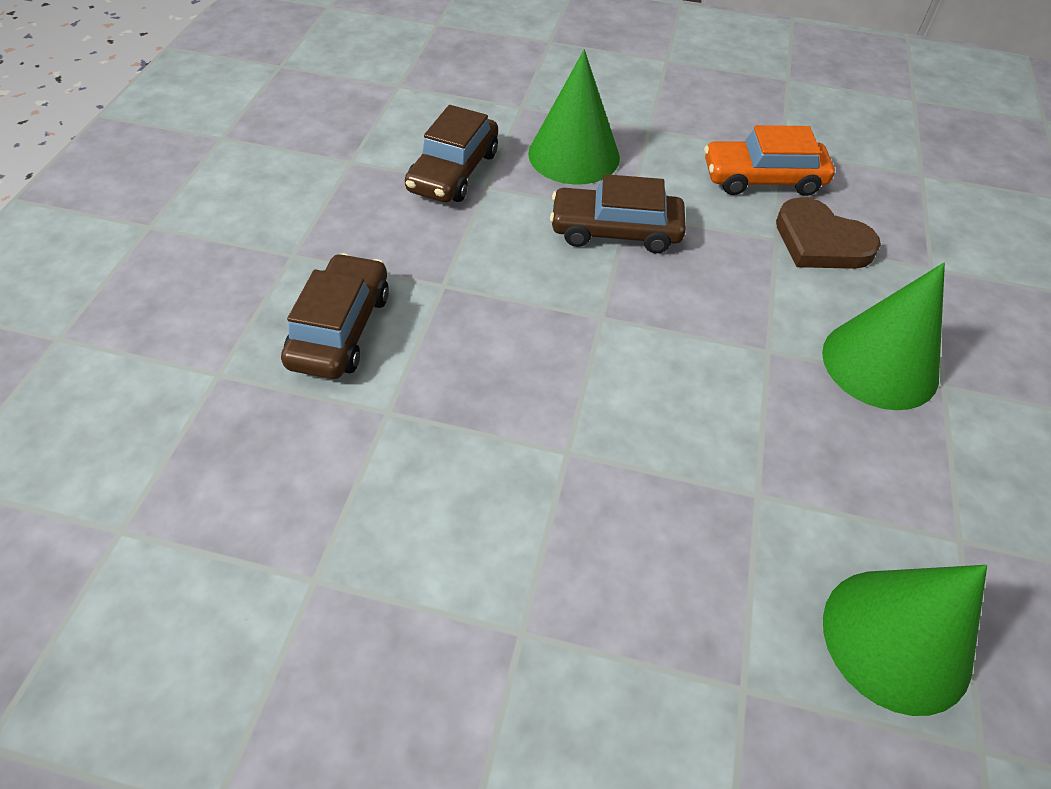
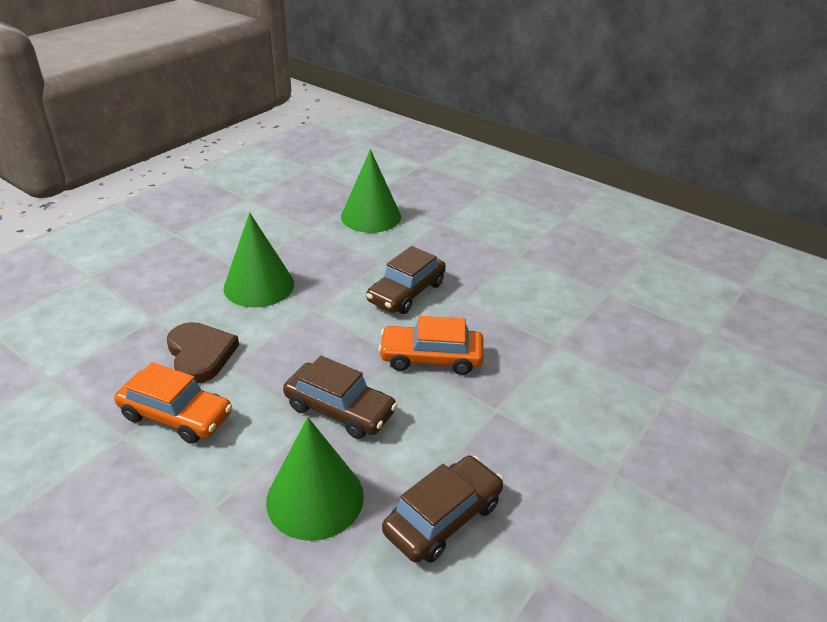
camera: 155 degrees left, 15 degrees down
(340, 329) = (580, 400): brown car -> brown car (406, 292)
(557, 327) = (431, 358): none -> orange car

